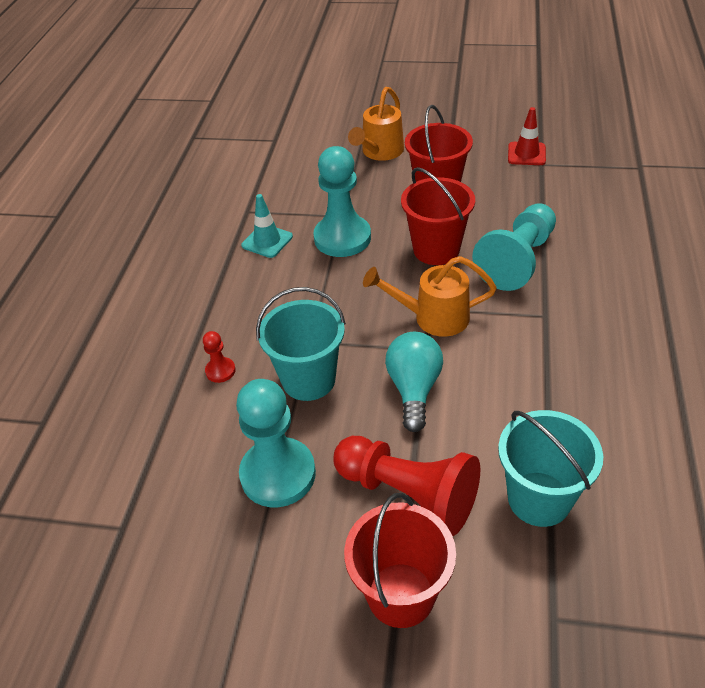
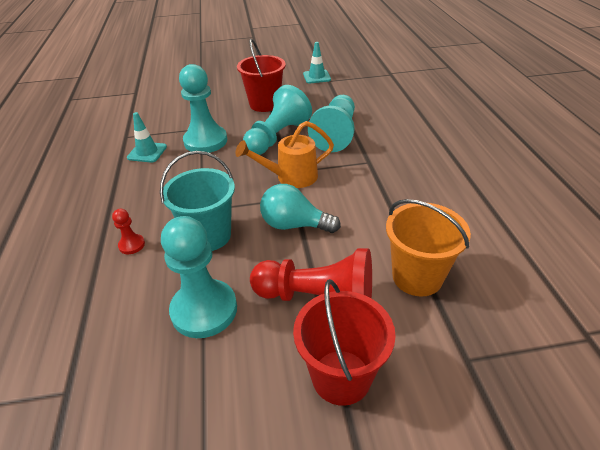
camera: 20 degrees left, 5 degrees down
(379, 152) = (216, 89): orange watering can -> none
(414, 389) = (294, 225): turquoise light bulb -> turquoise light bulb turned 60 degrees counterclockwise
(436, 249) = (277, 137): red bucket -> turquoise pawn
(526, 154) = (316, 77): red traffic cone -> turquoise traffic cone
(539, 498) = (417, 277): turquoise bucket -> orange bucket

